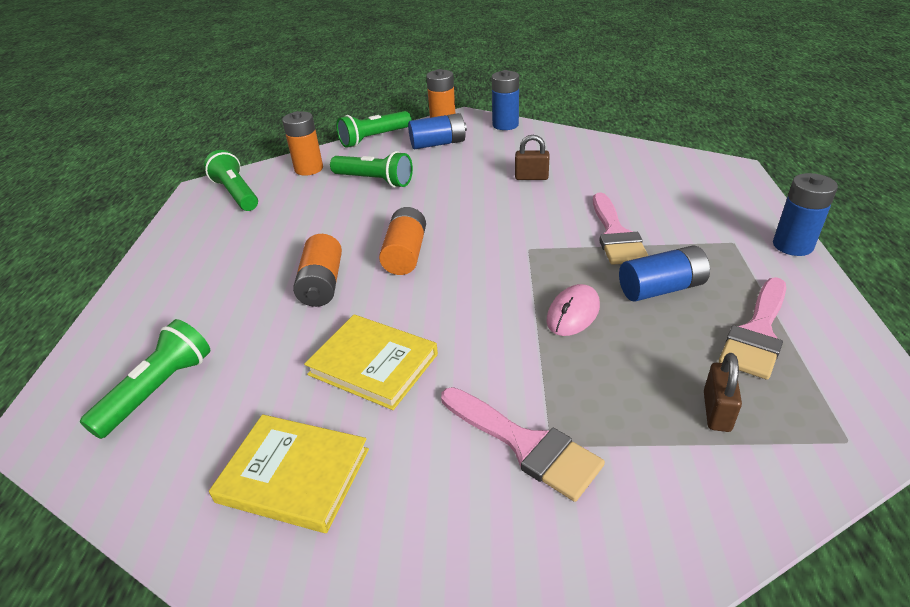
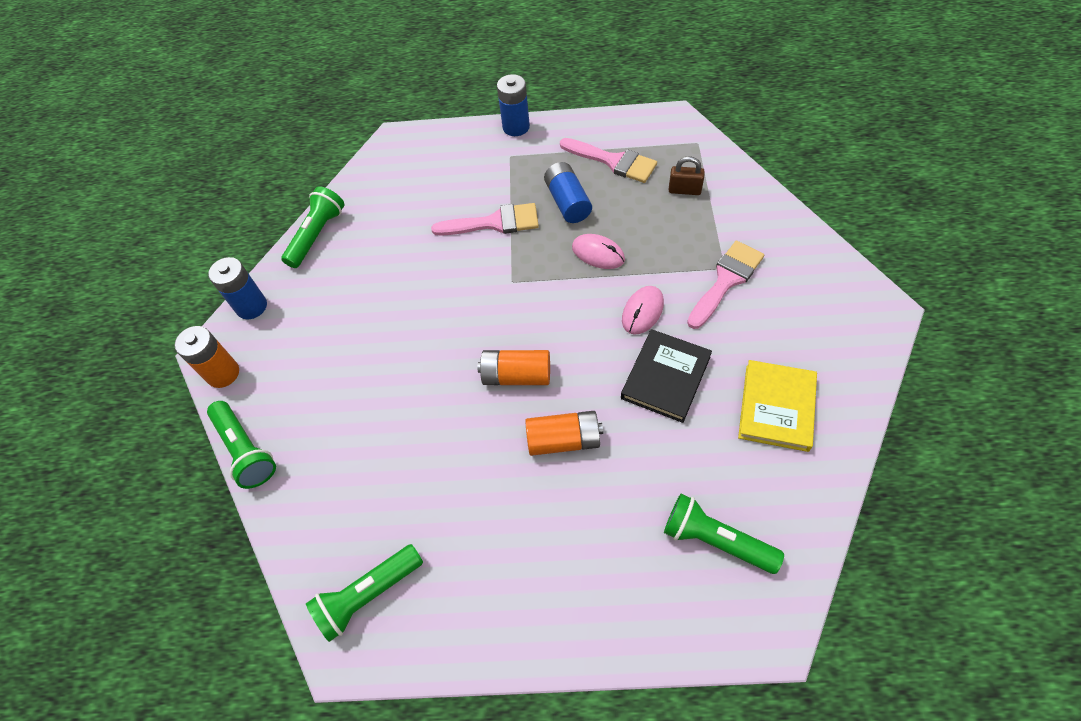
camera: 90 degrees left, 20 degrees up
(309, 169) = (316, 516): orange battery -> none
(373, 364) = (666, 377): yellow book -> black book
(374, 181) = (364, 429): green flashlight -> green flashlight (317, 235)
(438, 144) = (283, 373): blue battery -> none
(476, 349) = (642, 311): none -> pink mouse
(531, 177) = (385, 280): brown padlock -> none

